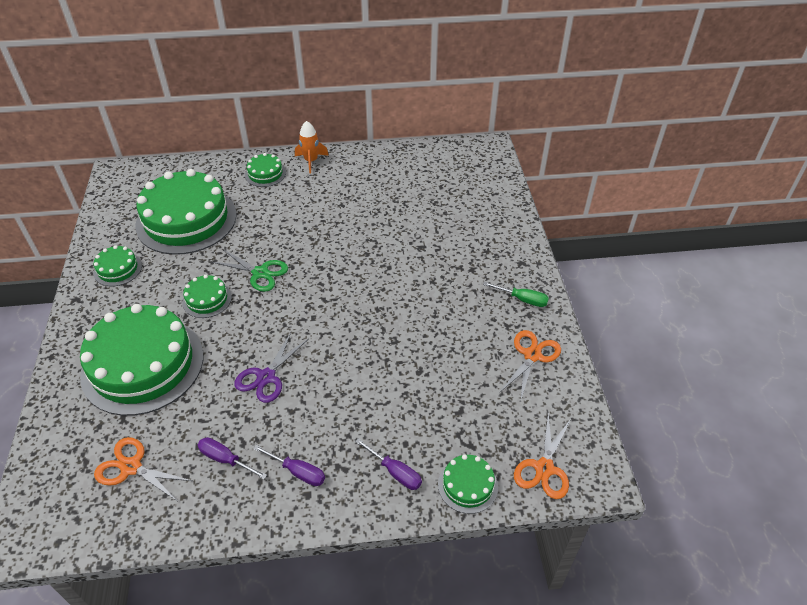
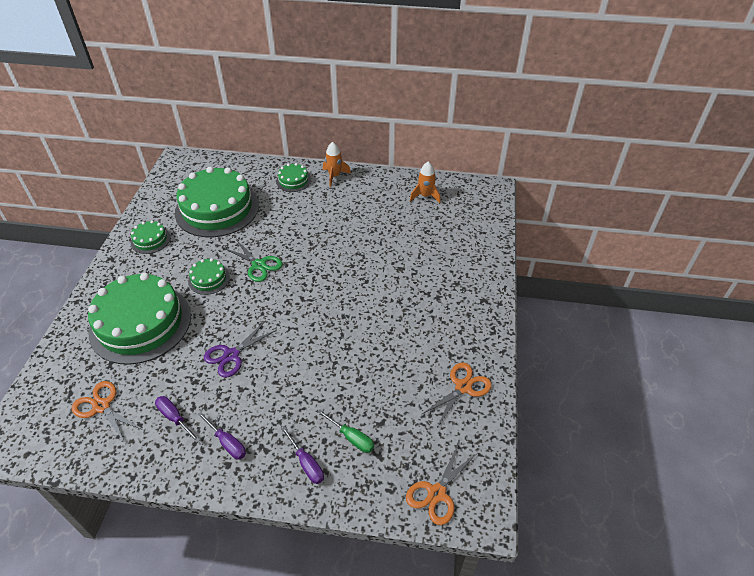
camera: 15 degrees right, 0 degrees up
(420, 166) = (425, 196): none -> orange rocket
(467, 485) = (364, 491): green cake -> none
(522, 299) = (472, 334): green screwdriver -> green screwdriver (351, 438)

